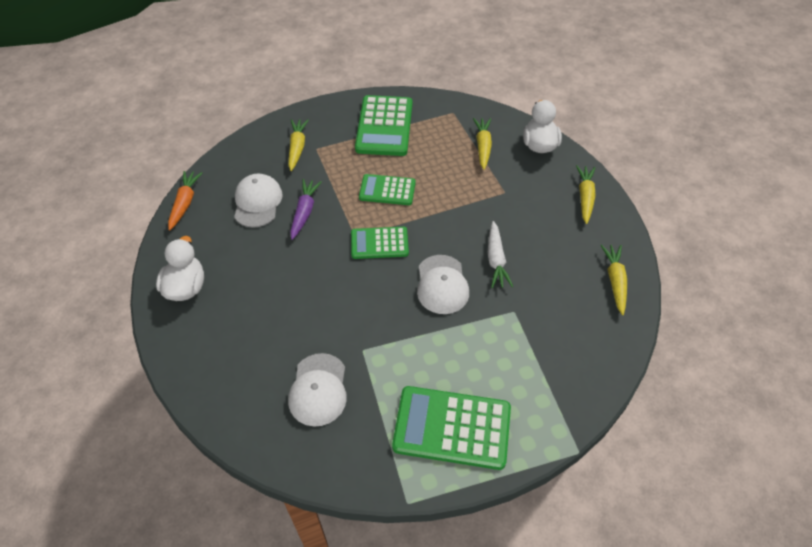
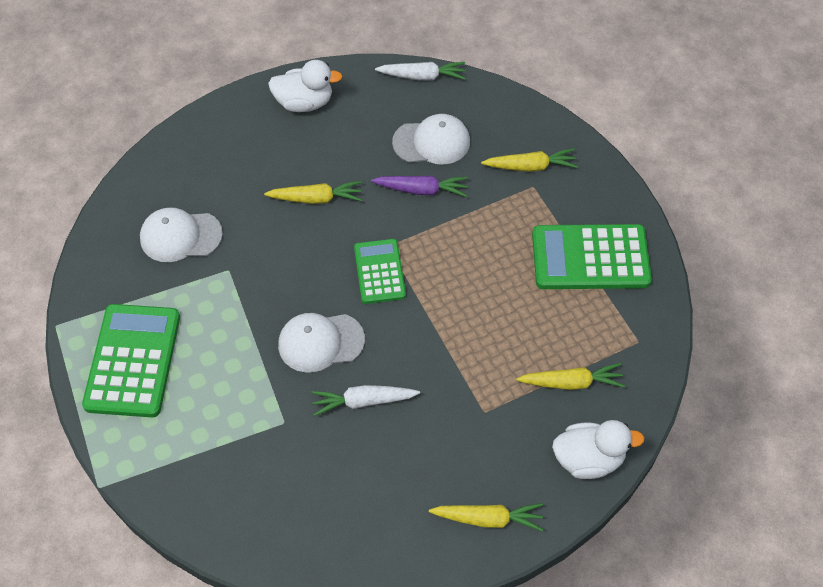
camera: 85 degrees right, 5 degrees up
(185, 203) = (422, 76): orange carrot -> white carrot
(387, 190) = (469, 272): green calculator -> none
(615, 281) = (337, 547): yellow carrot -> yellow carrot (316, 198)

